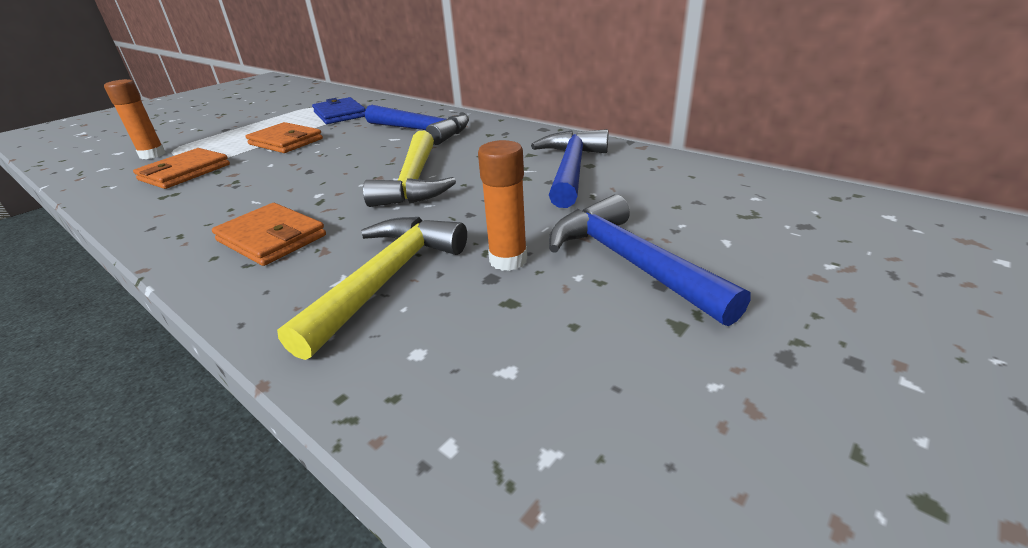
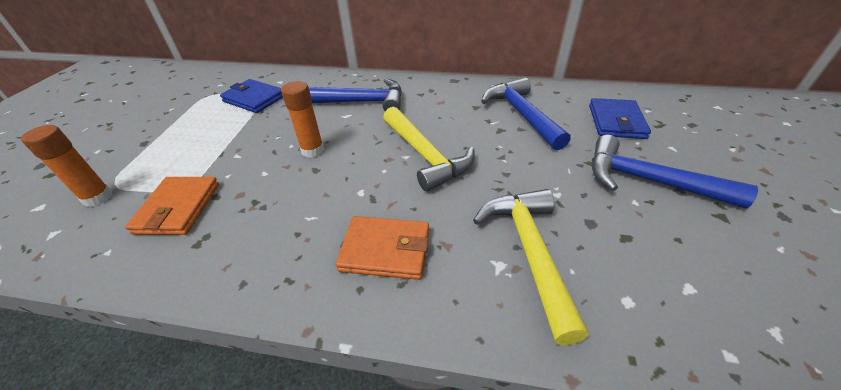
camera: 30 degrees left, 10 degrees up
(285, 142) = (242, 143): orange wallet -> none
(508, 260) = (582, 205): orange glue stick -> orange glue stick (313, 150)
(685, 199) = (616, 121): none -> blue wallet

